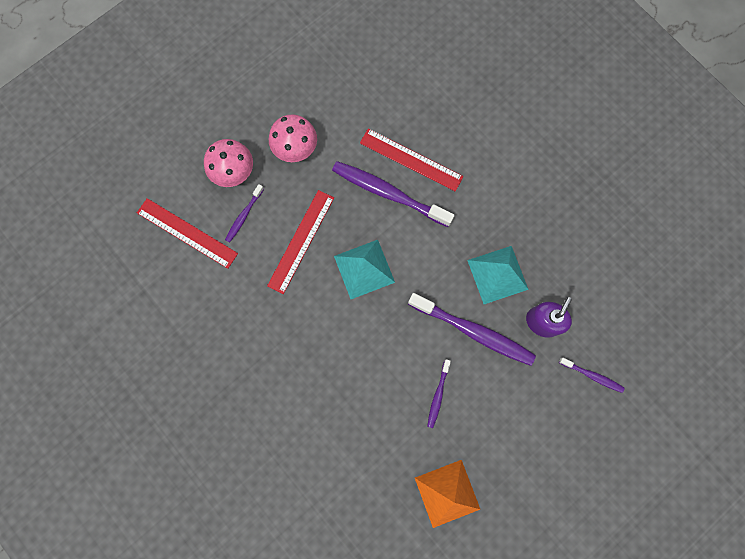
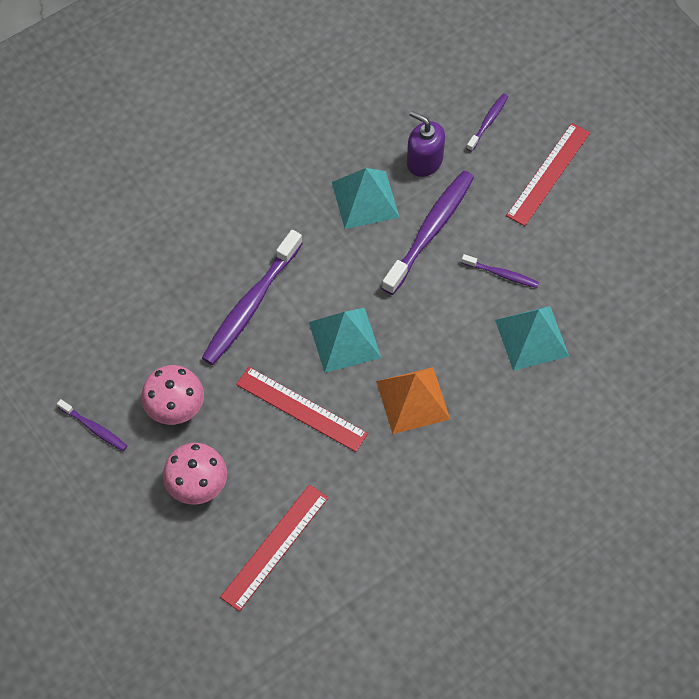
camera: 85 degrees left, 15 degrees down
(244, 216) = (259, 475): purple toothbrush -> purple toothbrush (94, 428)
(379, 423) = (531, 337): none -> turquoise pyramid
(411, 159) = (210, 276): red ruler -> red ruler (548, 174)
(447, 493) = (611, 275): orange pyramid -> orange pyramid (413, 400)

